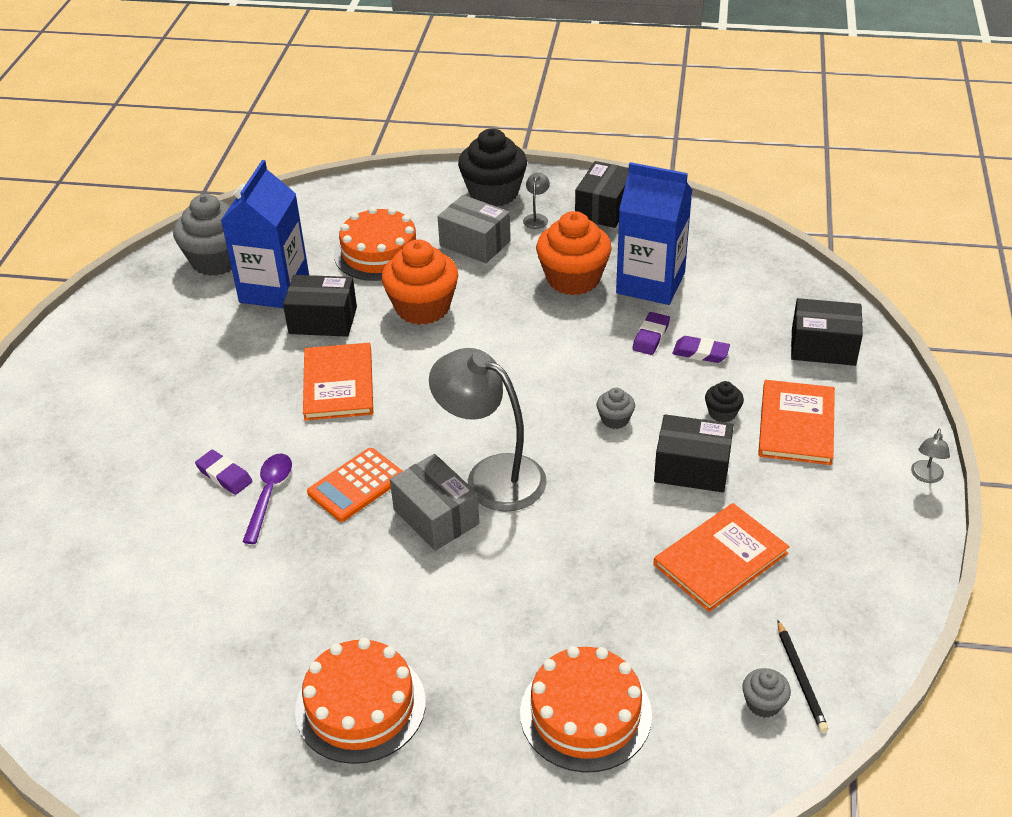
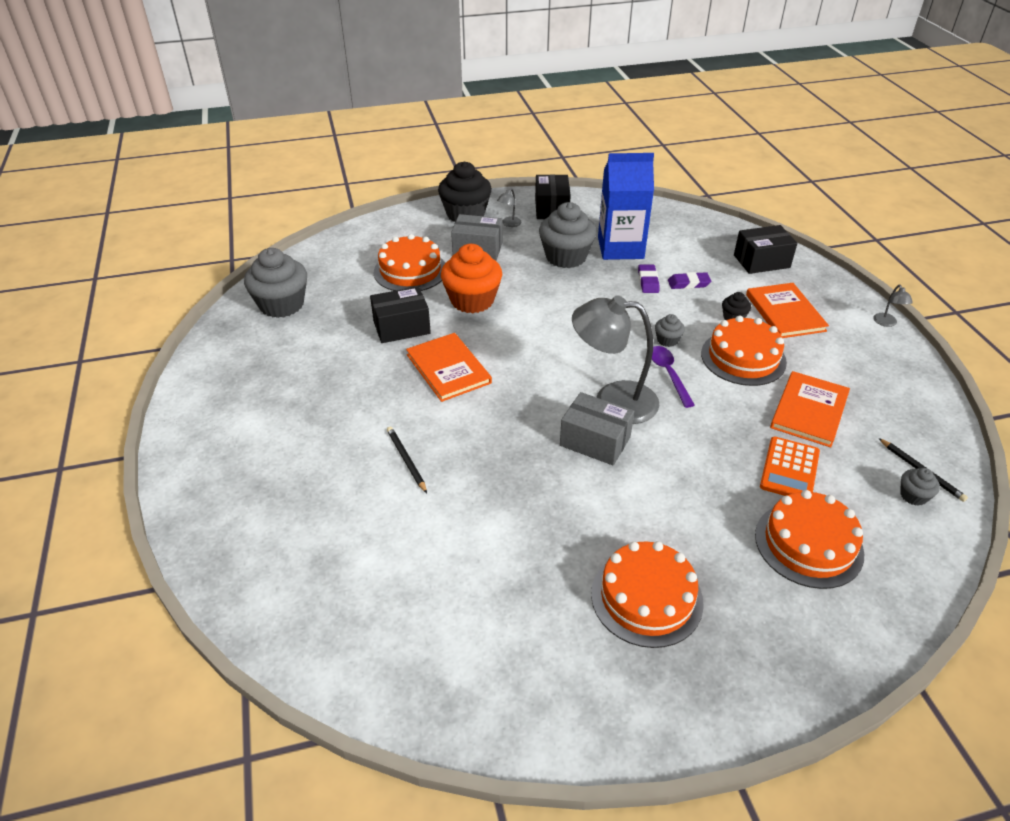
camera: 25 degrees left, 0 degrees up
(224, 475) = (406, 460): purple eraser -> black pencil
(269, 494) = (454, 463): purple spoon -> purple spoon (668, 374)
(274, 289) = (345, 314): blue carton -> none
(356, 485) = (518, 436): orange calculator -> orange calculator (789, 469)
(536, 218) = (509, 224): grey lamp -> grey lamp turned 135 degrees counterclockwise
(573, 279) = (566, 257): orange cupcake -> grey cupcake
(692, 468) = (743, 358): black box -> orange cake

